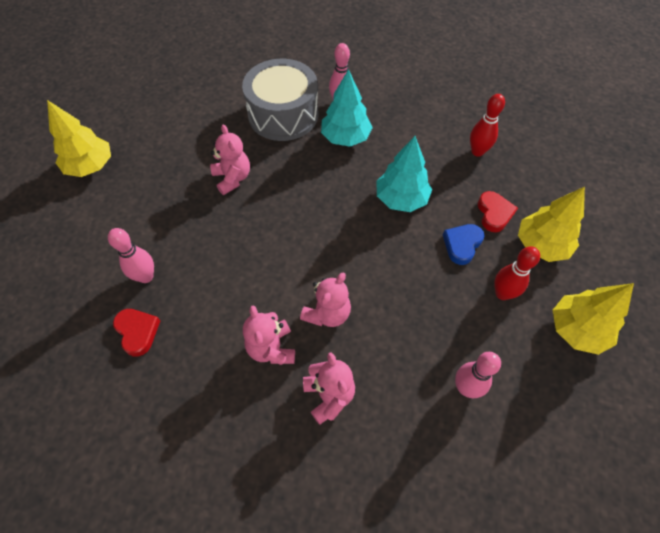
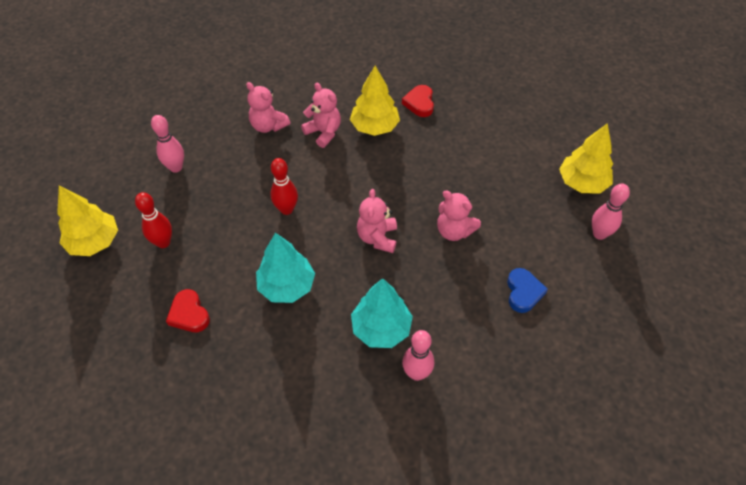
camera: 150 degrees right, 5 degrees down
(137, 332) = (419, 103): red heart -> red heart turned 60 degrees clockwise
(146, 276) = (447, 132): pink bowling pin -> pink bowling pin (599, 234)
(283, 114) = (466, 324): grey drum -> none
(327, 313) = (298, 168): pink teddy bear -> pink teddy bear (377, 238)
(462, 245) = (211, 268): blue heart -> blue heart (523, 292)
(477, 151) = (228, 384): red bowling pin -> red bowling pin (286, 209)
(541, 245) = (135, 302): yellow tree -> yellow tree (375, 127)

